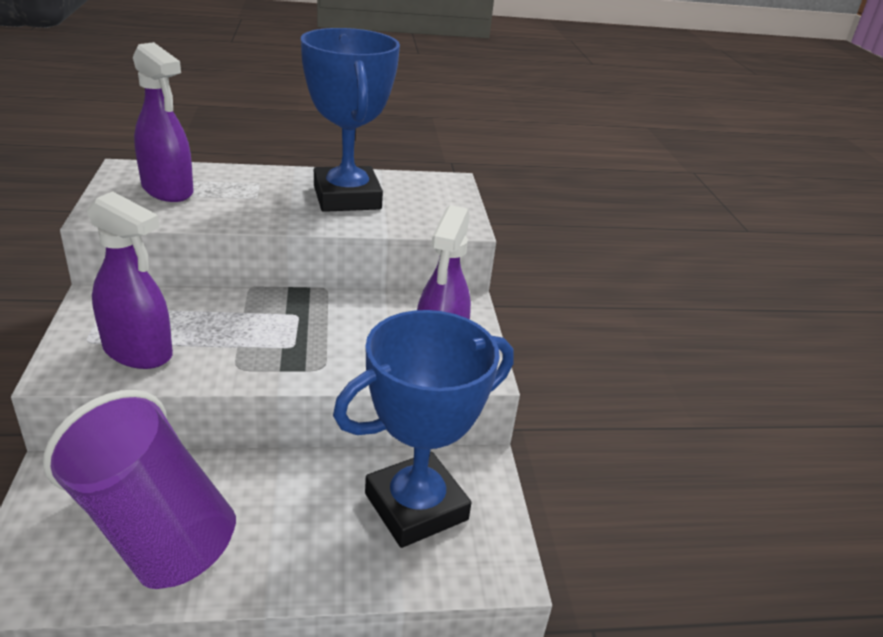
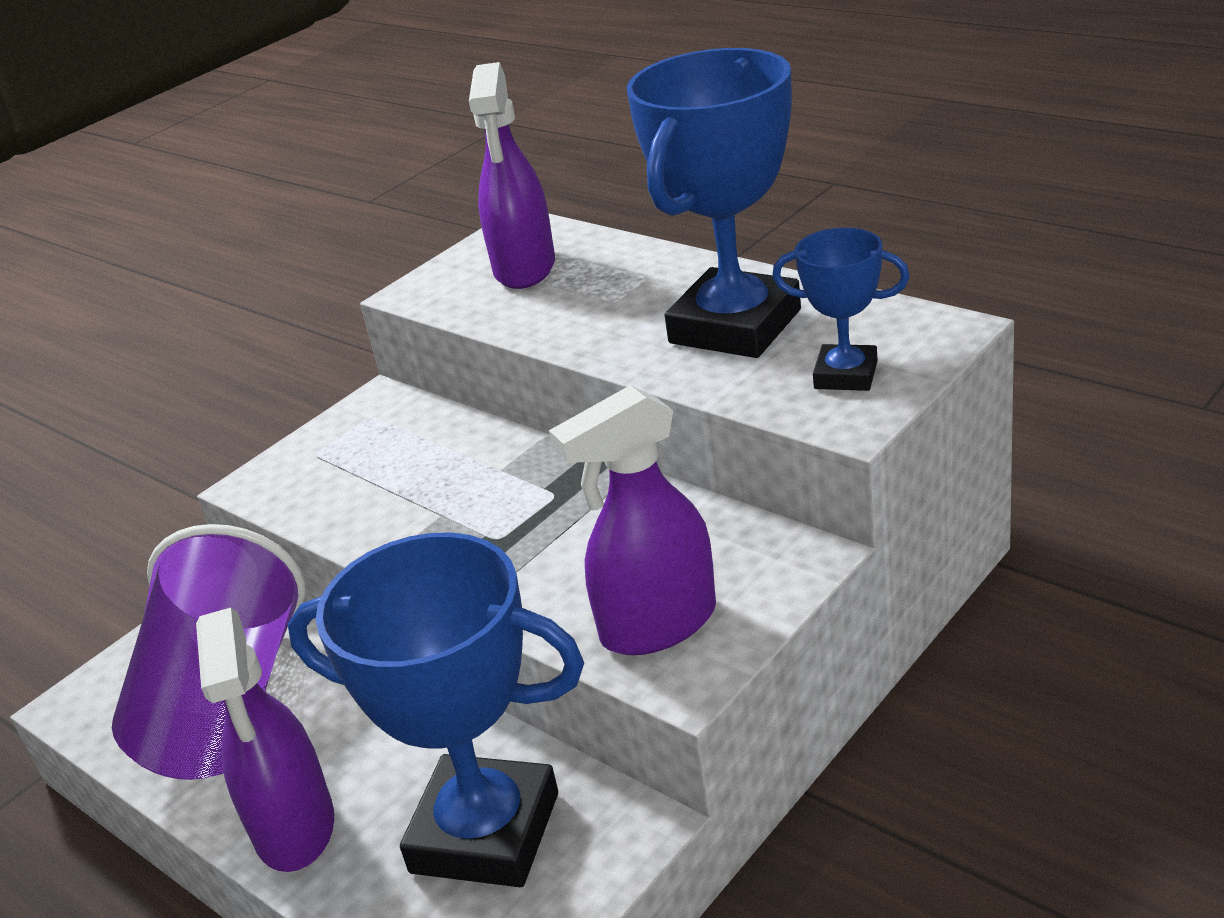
camera: 55 degrees right, 0 degrees up
(138, 352) = (343, 485): purple spray bottle -> purple spray bottle (295, 828)
(434, 208) = (845, 375): none -> blue trophy

